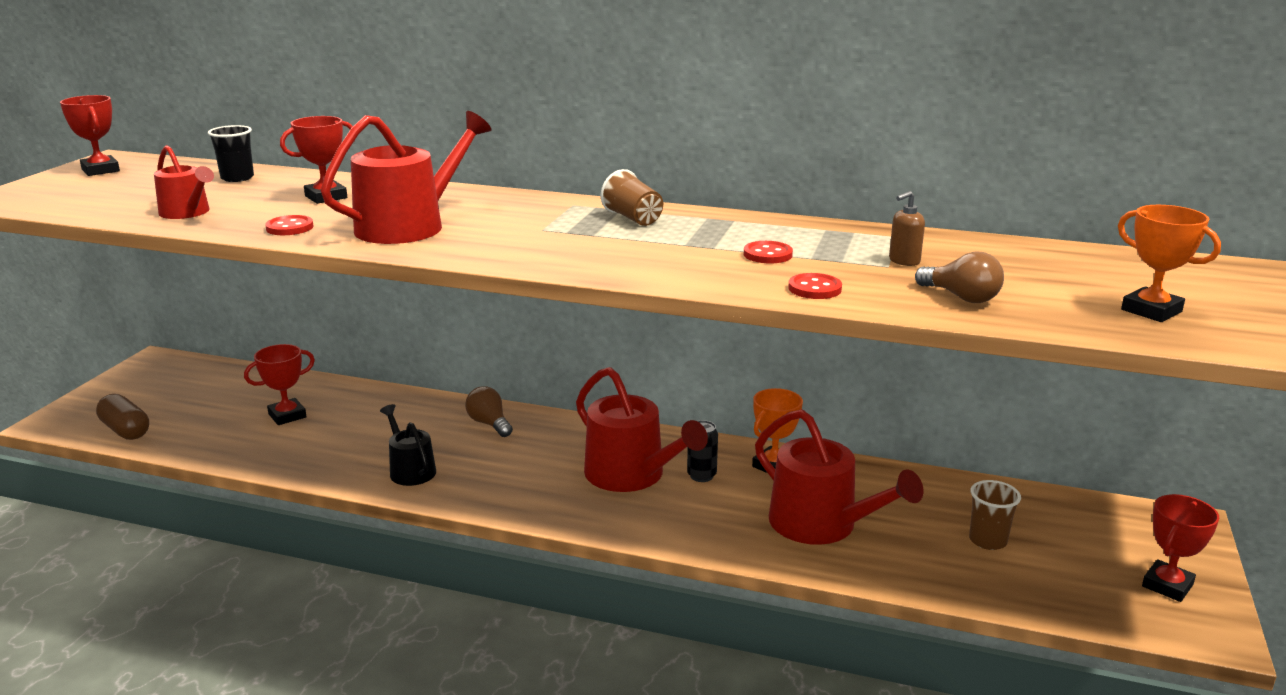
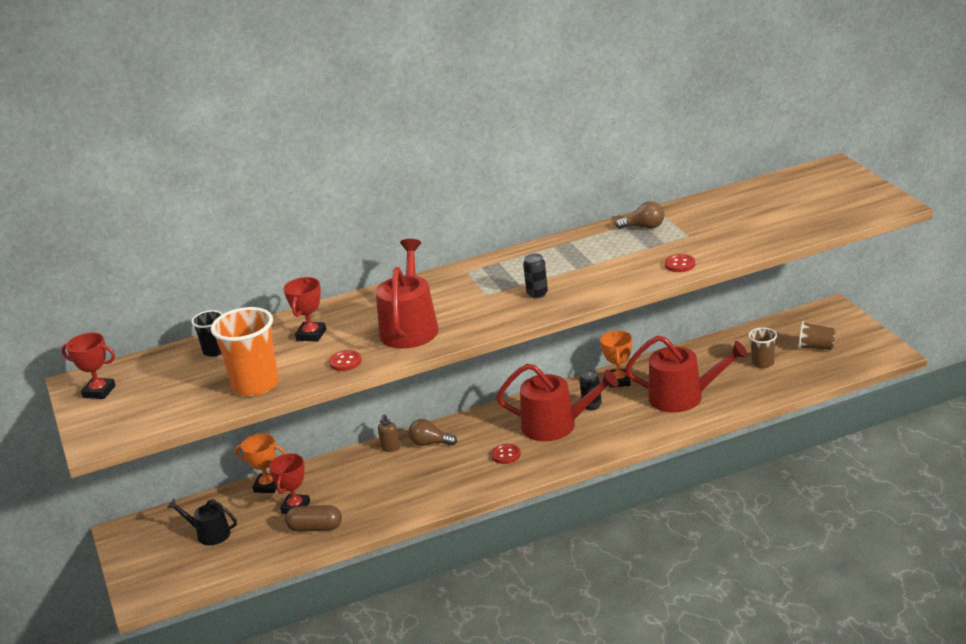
camera: 35 degrees left, 5 degrees up
(126, 430) = (206, 573): brown capsule -> brown capsule (315, 528)
(187, 213) = (255, 385): red watering can -> orange cup
(410, 470) = (432, 490): black watering can -> black watering can (209, 534)
(590, 249) = (537, 294): none -> black can
(633, 218) = (518, 265): brown cup -> brown cup (816, 347)
(767, 254) = (625, 255): red button -> red button (506, 455)
(904, 261) = (691, 229): brown soap dispenser -> brown soap dispenser (390, 448)
(961, 297) = (745, 239): brown light bulb -> brown light bulb (644, 227)
(1151, 311) = (824, 210): orange trophy -> orange trophy (267, 486)
(1167, 585) = (854, 343): red trophy -> none

